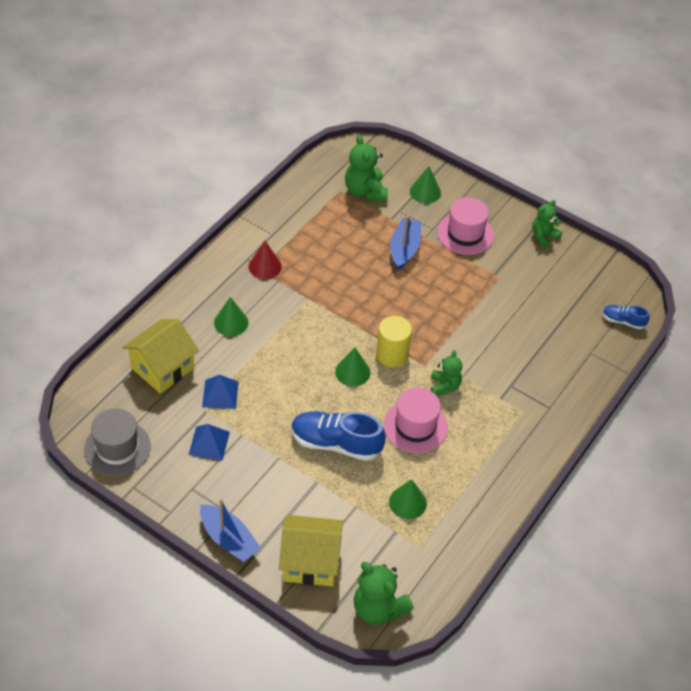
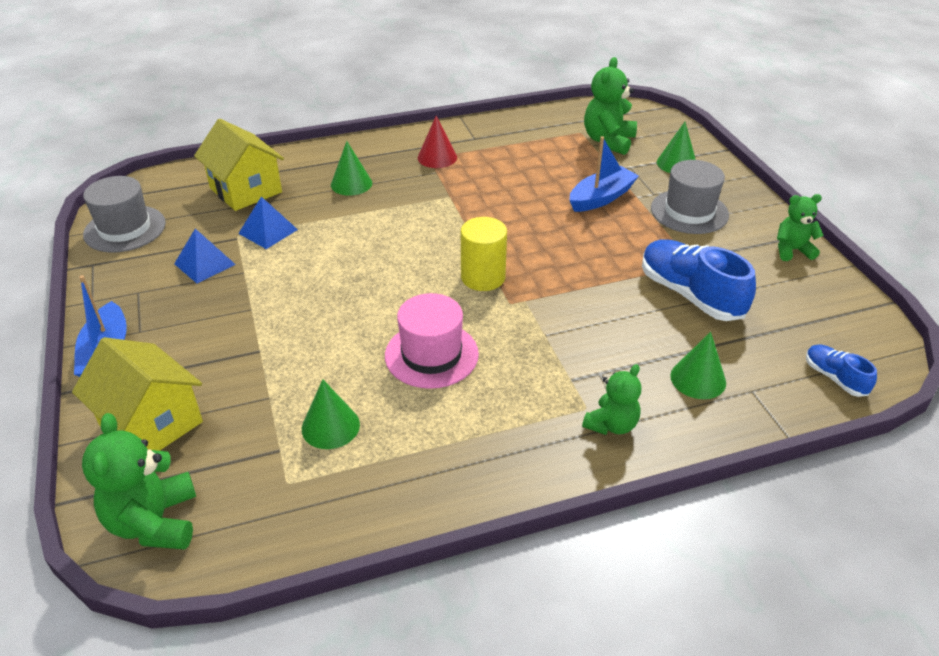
camera: 40 degrees right, 10 degrees down
(162, 368) = (246, 190): yellow house -> yellow house turned 60 degrees clockwise
(336, 443) = (324, 326): blue shoe -> blue shoe (690, 294)
(352, 372) = (421, 273): green cone -> green cone (698, 379)
(444, 386) = (511, 333): green teddy bear -> green teddy bear (611, 424)
(465, 233) = (689, 211): pink hat -> grey hat

